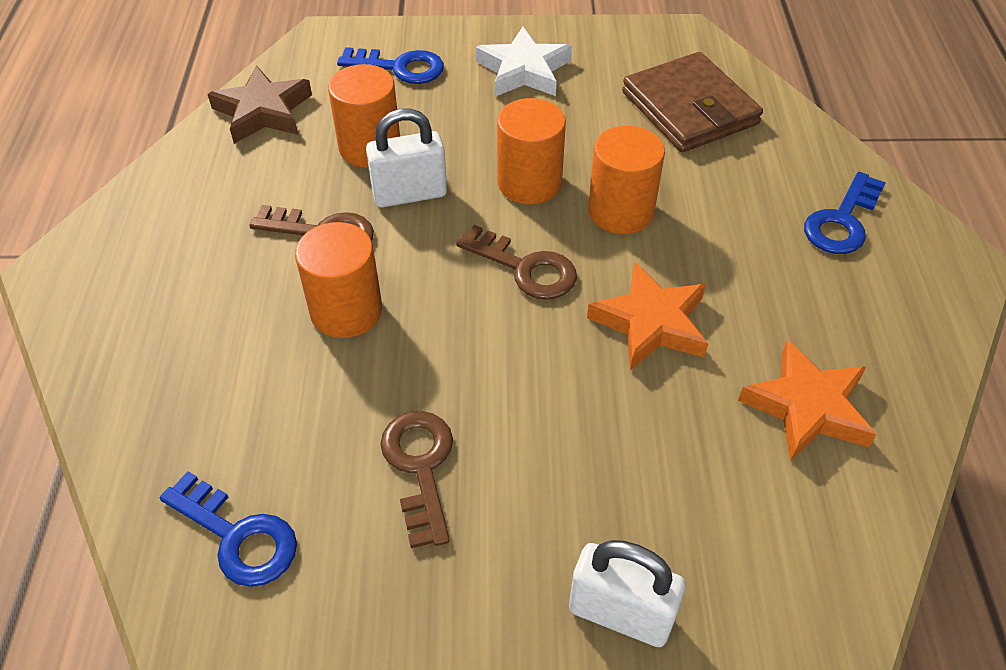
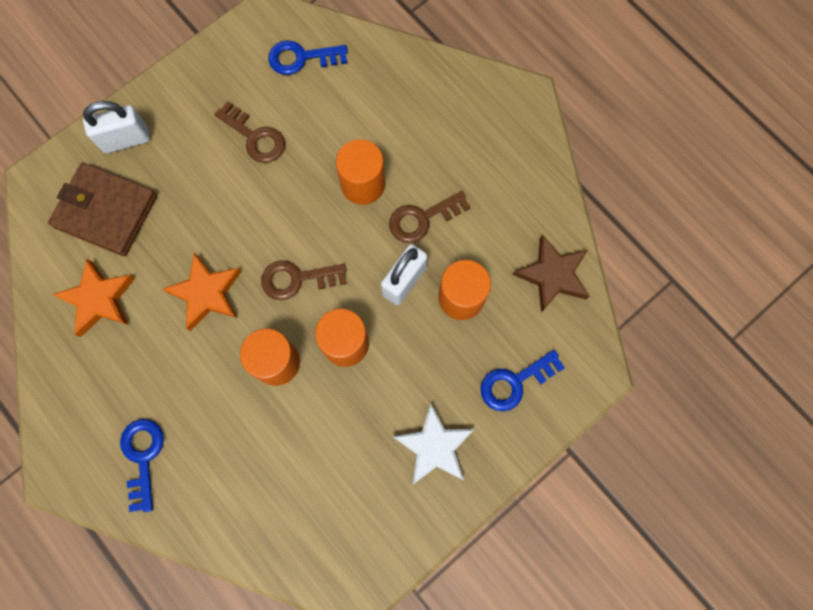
camera: 140 degrees right, 25 degrees up
(689, 108) = (297, 496): brown wallet -> brown wallet (106, 211)

